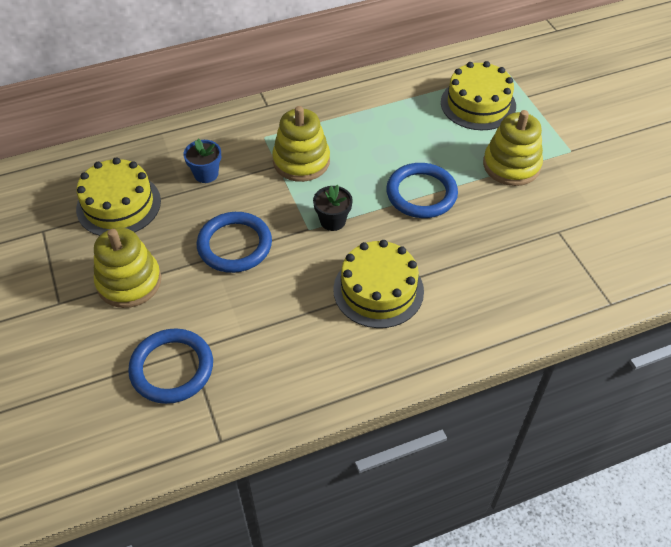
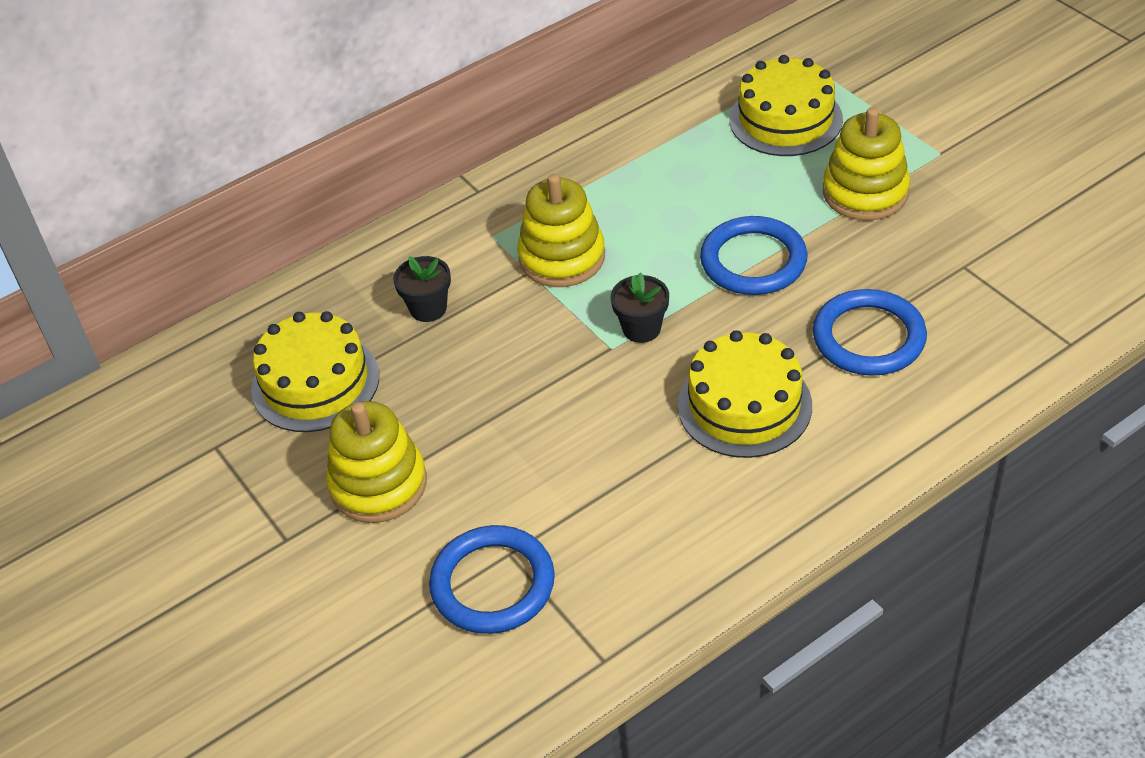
camera: 10 degrees left, 5 degrees down
(206, 174) = (428, 308): blue flower pot -> black flower pot
(234, 245) = (513, 396): blue ring -> blue ring (868, 337)

